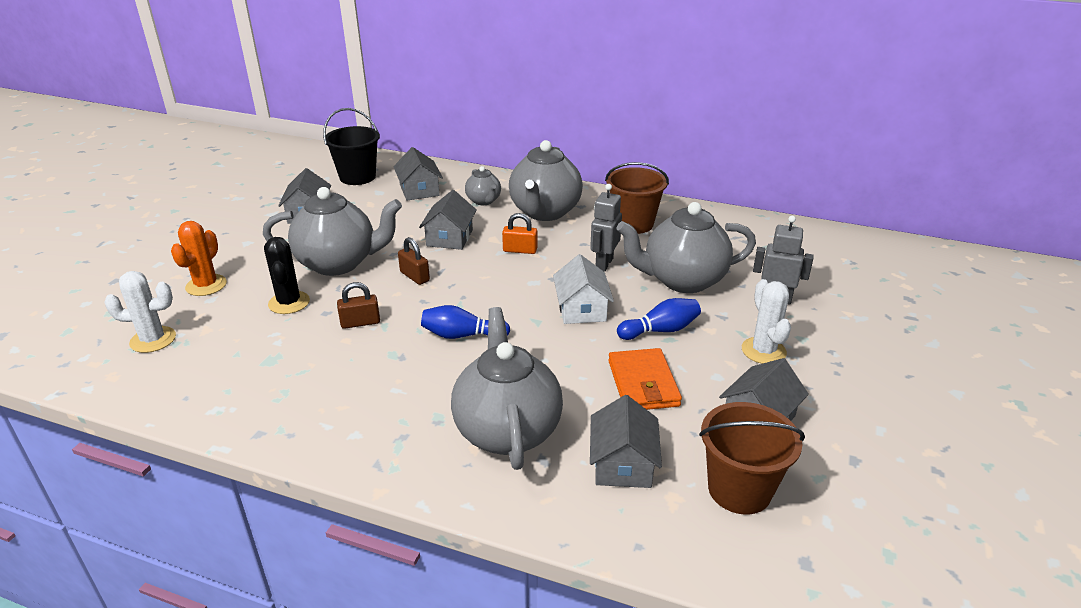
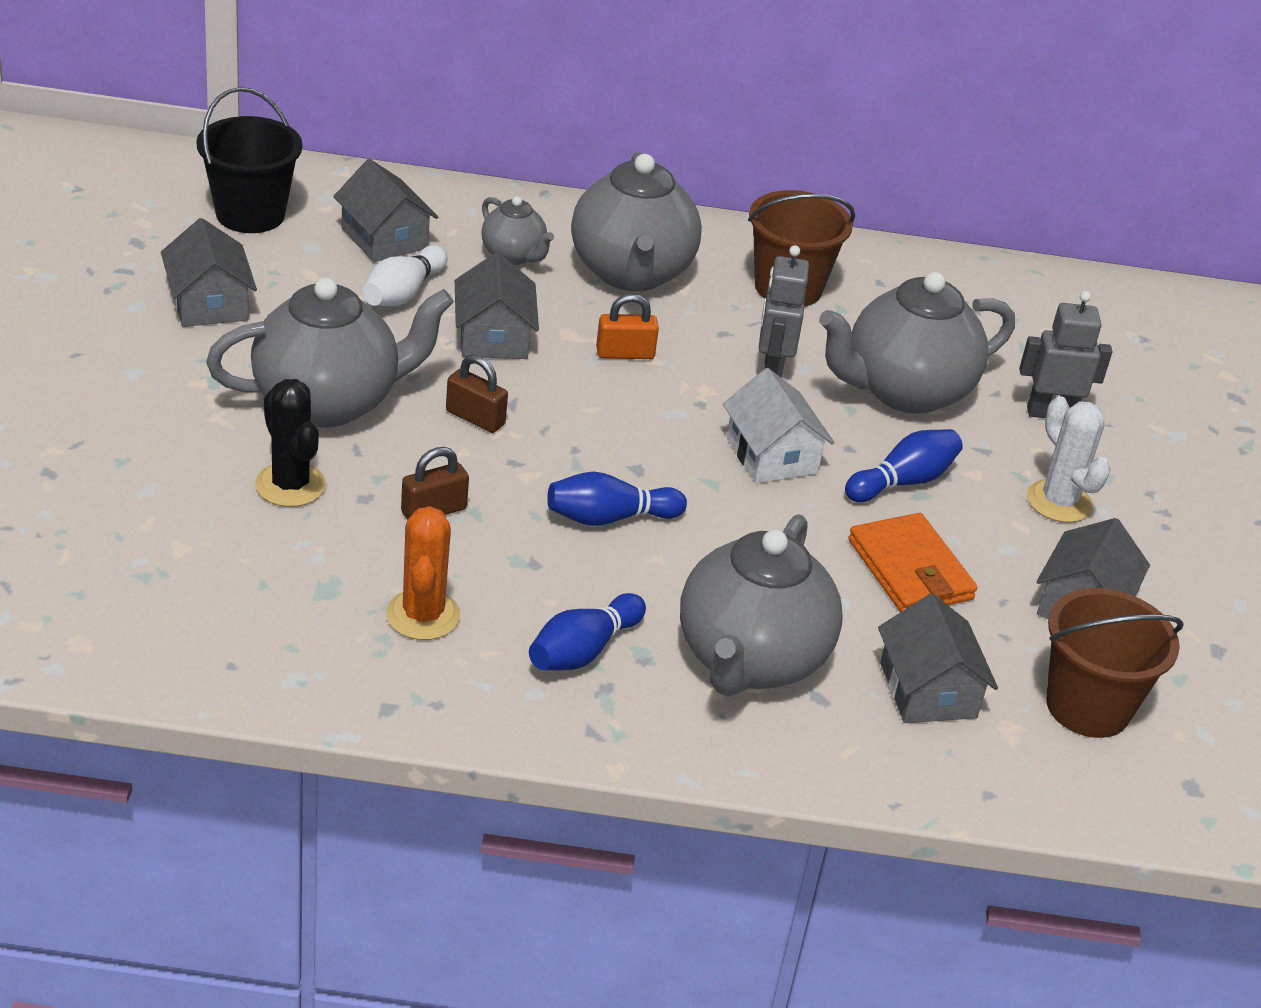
camera: 20 degrees left, 5 degrees up
(153, 340) = (101, 574): white cactus -> none
(206, 285) = (120, 464): orange cactus -> orange cactus (423, 615)
(401, 412) = (583, 651): none -> blue bowling pin
(413, 215) = (403, 293): none -> white bowling pin
(507, 430) = (750, 661): grey teapot -> grey teapot turned 135 degrees counterclockwise

